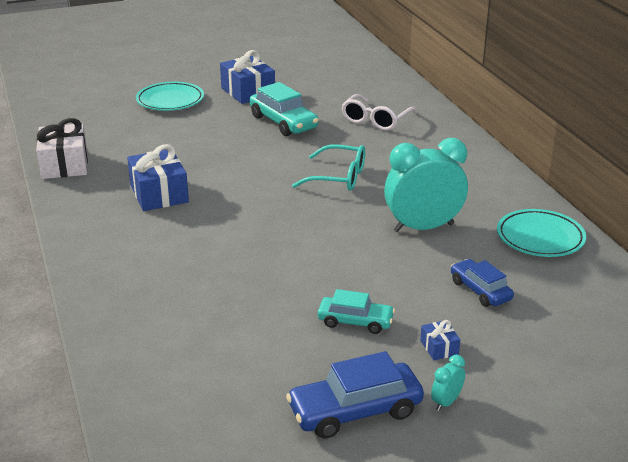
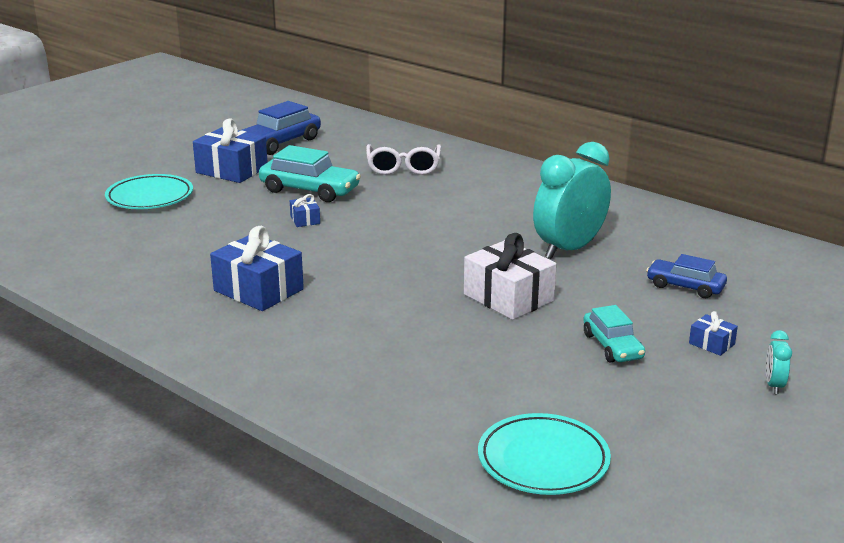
camera: 30 degrees left, 5 degrees down
(65, 165) = (101, 290): white gift -> white gift (508, 297)
(252, 146) = (305, 220): none -> blue gift
(338, 177) = (432, 226): turquoise glasses -> none
(355, 322) = (612, 346): turquoise car -> turquoise car turned 90 degrees clockwise
(355, 411) = (710, 420): blue car -> blue car (279, 143)
(540, 238) = (679, 230): turquoise plate -> turquoise plate (543, 460)

